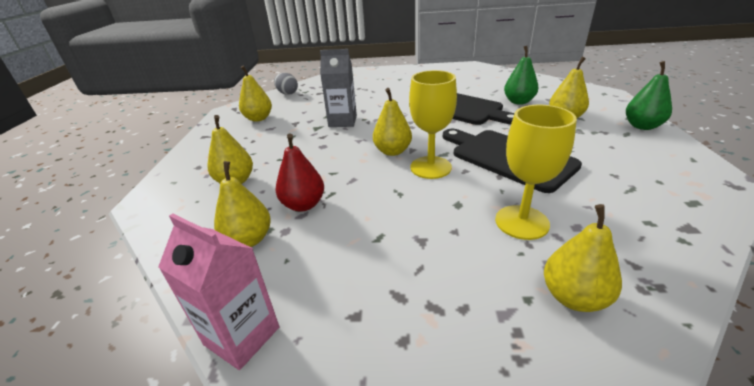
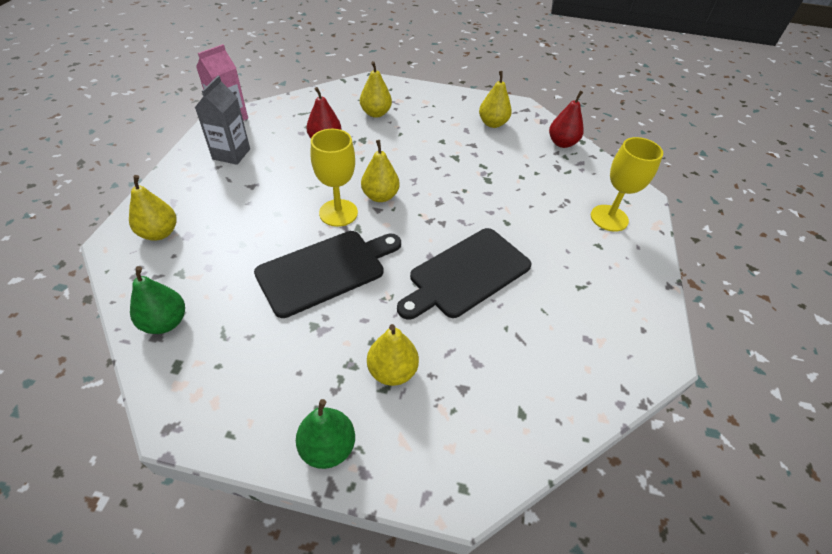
camera: 95 degrees right, 15 degrees up
(249, 239) = (301, 119): yellow pear -> none
(287, 93) = (562, 143): grey egg -> red pear
(342, 121) = (463, 174): grey carton -> grey carton (231, 154)
(518, 102) = (465, 345): green pear -> green pear (165, 322)
(521, 222) = (234, 239): yellow goblet -> yellow goblet (609, 218)

